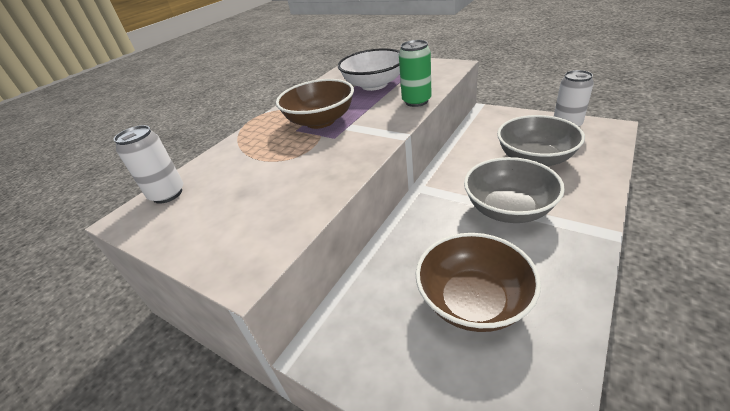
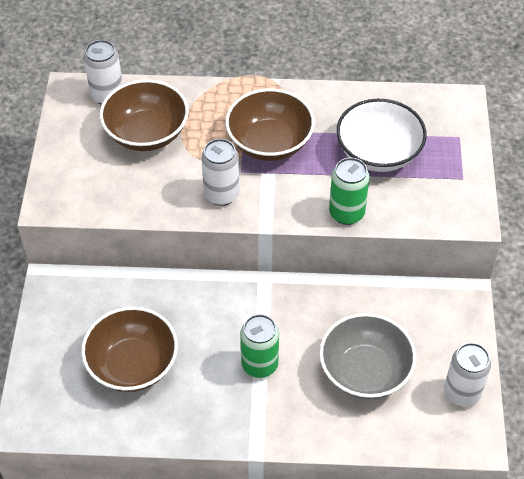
camera: 55 degrees right, 15 degrees up
(239, 178) = (146, 133): none -> brown bowl
(348, 150) = (221, 194): none -> white can
(508, 209) = (259, 364): grey bowl -> green can

